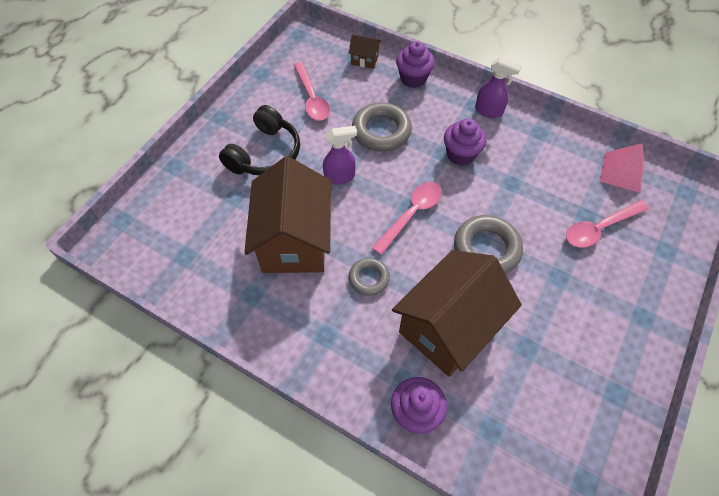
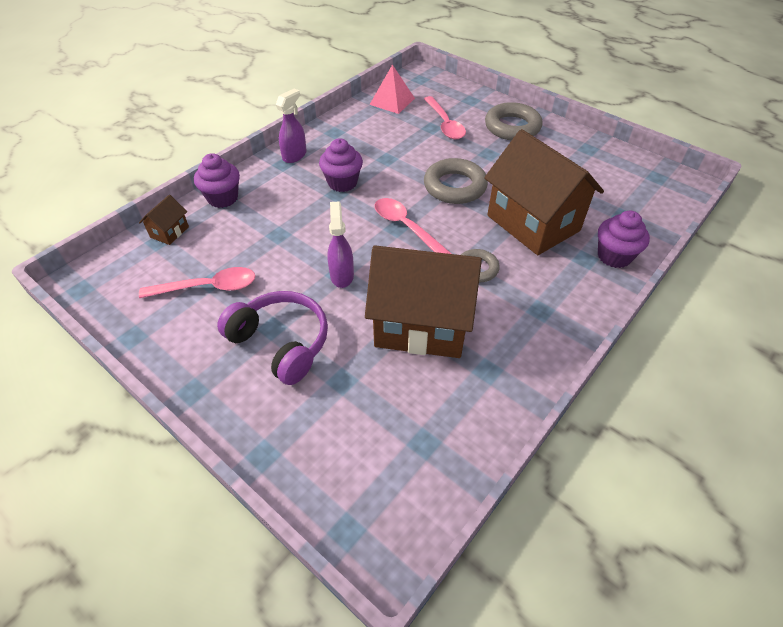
camera: 80 degrees left, 10 degrees down
(265, 154) = (281, 343): black headphones -> purple headphones
(381, 131) = (288, 233): grey ring -> grey ring (512, 127)

